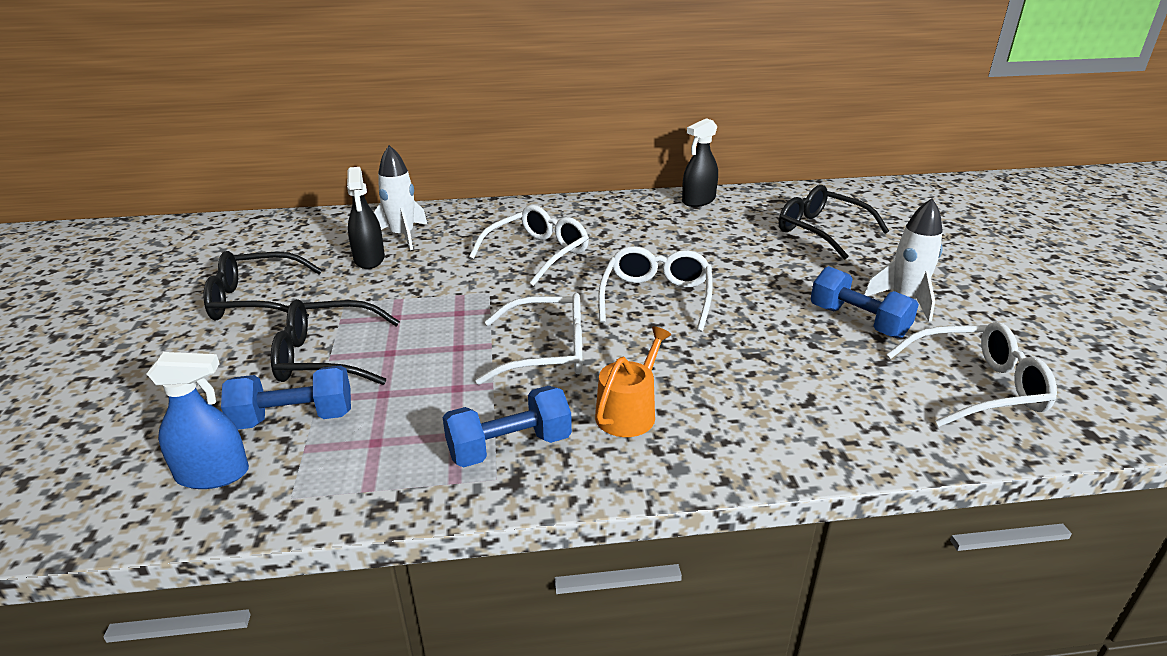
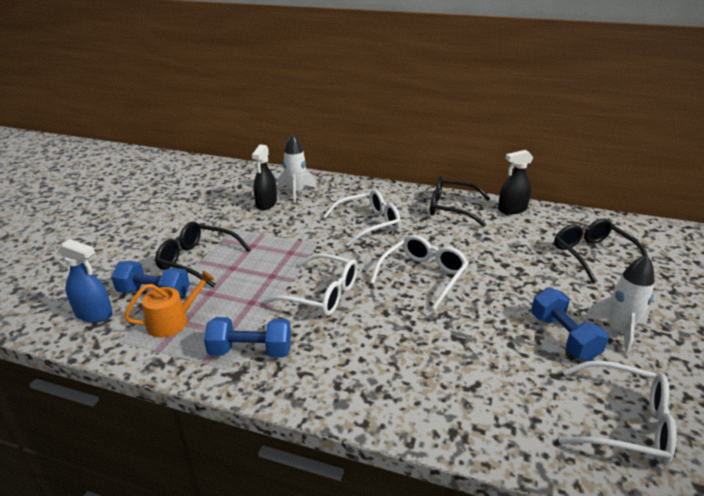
camera: 25 degrees right, 0 degrees up
(255, 300) = (188, 215): black glasses -> black glasses (451, 208)
(629, 412) = (340, 352): orange watering can -> orange watering can (173, 321)

